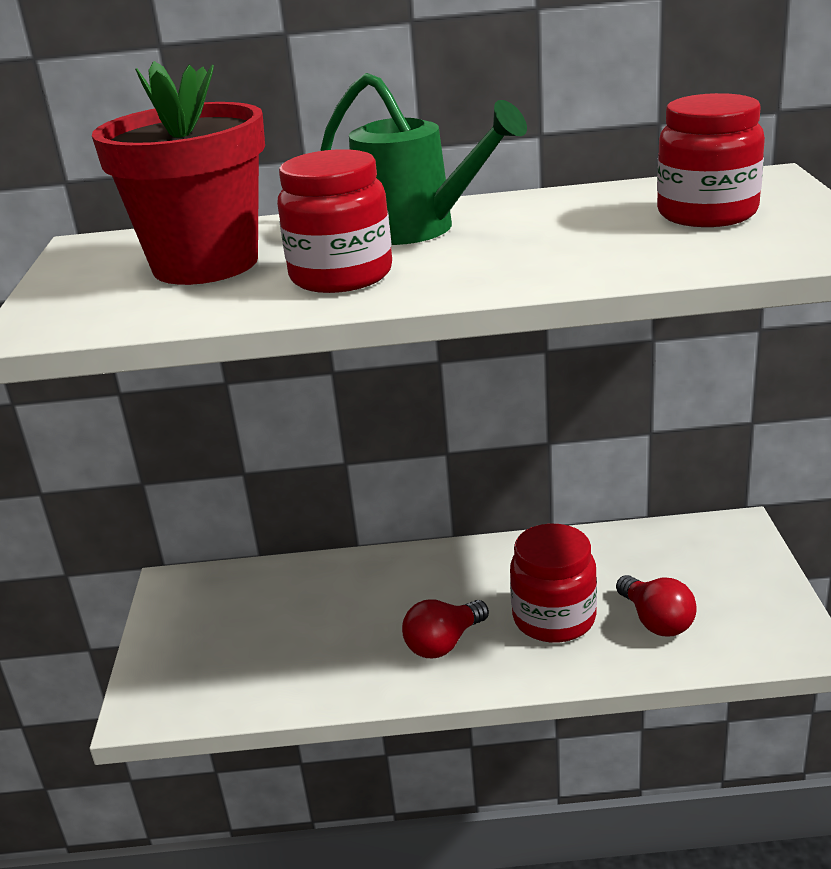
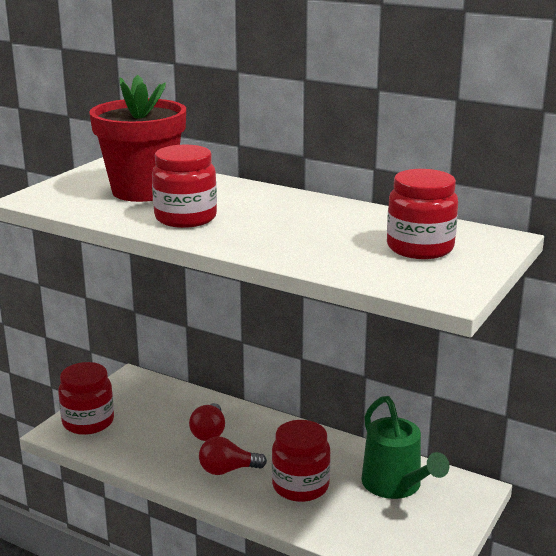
camera: 30 degrees right, 5 degrees down
(176, 673) = (88, 422): none -> red jar
(417, 229) = (264, 205): green watering can -> green watering can (396, 486)
(656, 621) = (356, 515): red light bulb -> red light bulb (209, 432)

